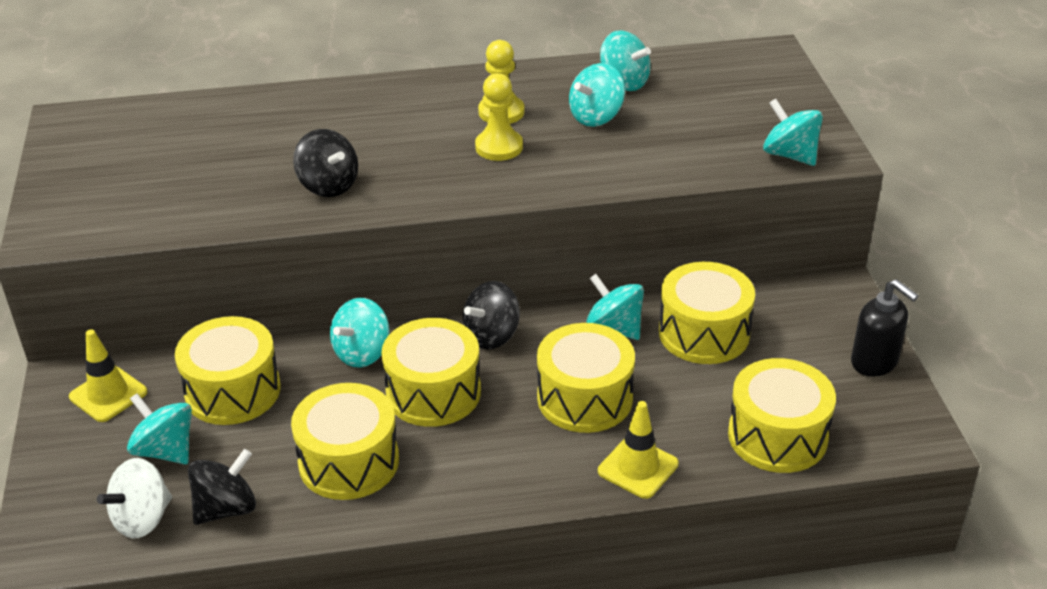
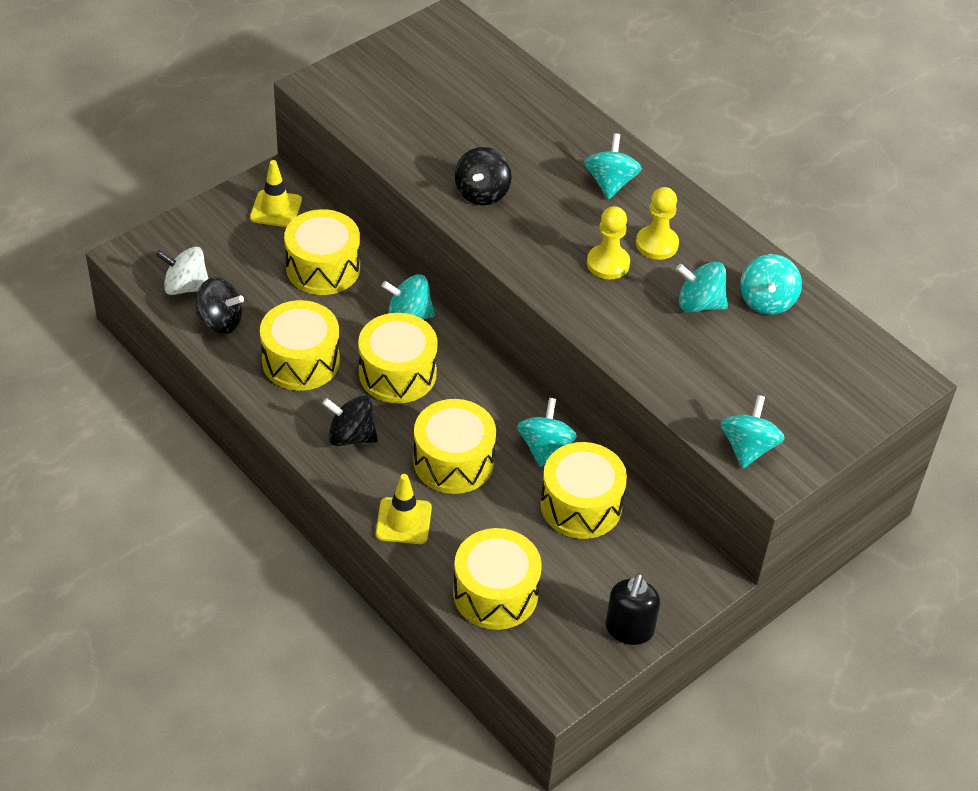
camera: 55 degrees right, 10 degrees up
(165, 450) = (248, 265): turquoise spinning top -> turquoise spinning top (610, 183)
(492, 335) = (481, 378): black spinning top -> black spinning top (351, 436)

